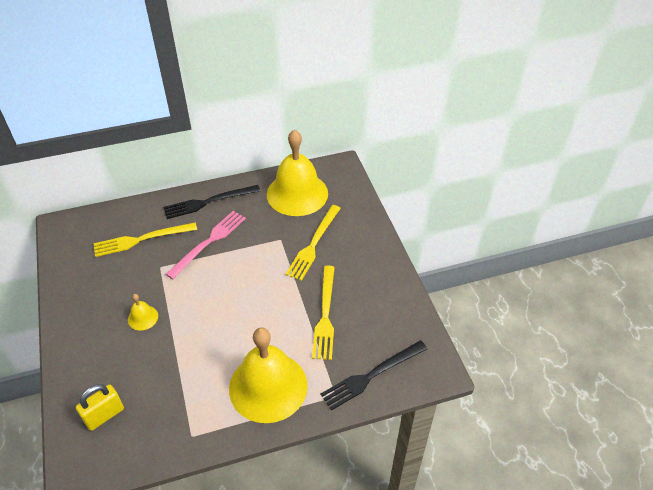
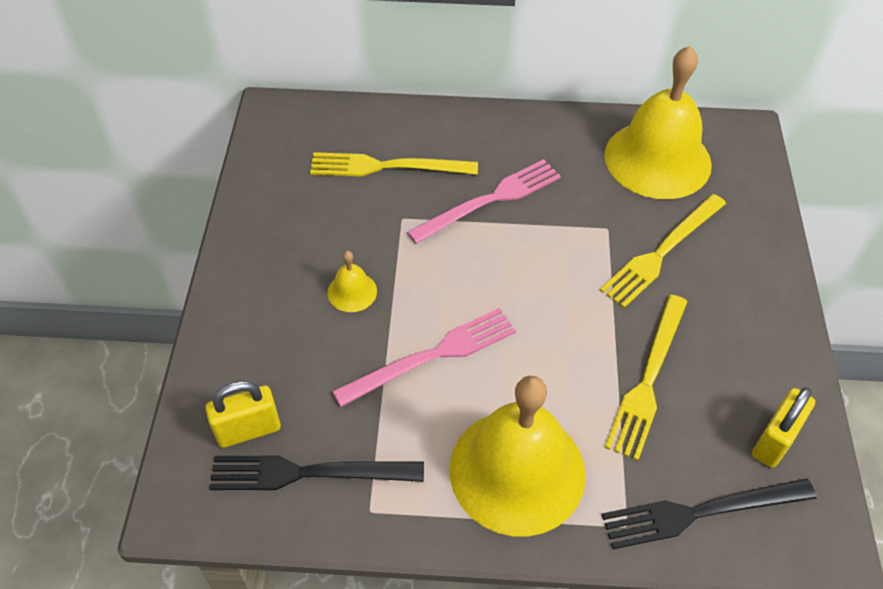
camera: 20 degrees right, 5 degrees up
(201, 339) = (432, 356): none -> pink fork
(208, 202) = (508, 135): black fork -> black fork (308, 473)
(399, 326) = (774, 441): none -> yellow padlock

